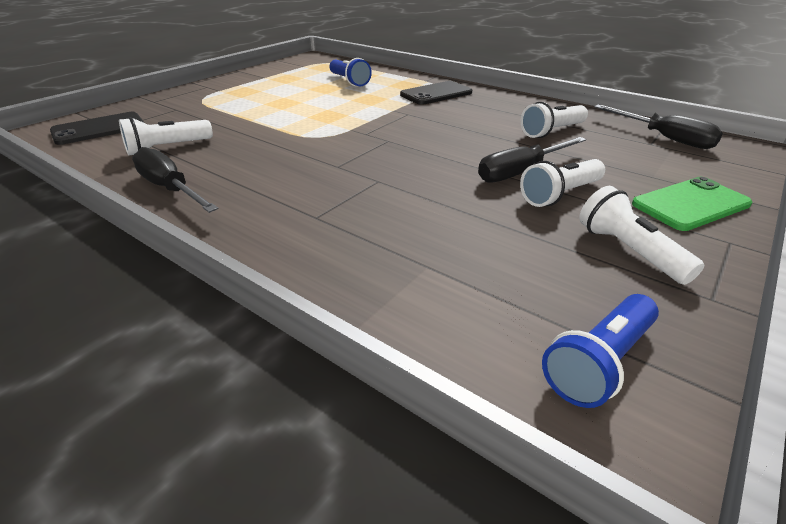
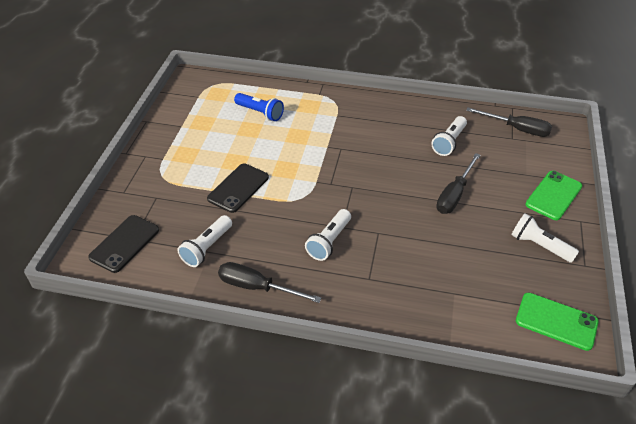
camera: 25 degrees left, 10 degrees up
(436, 94) = (342, 113): black phone -> black phone (238, 188)
(560, 195) = (486, 210): white flashlight -> white flashlight (329, 241)
(599, 363) = (556, 321): blue flashlight -> green phone

